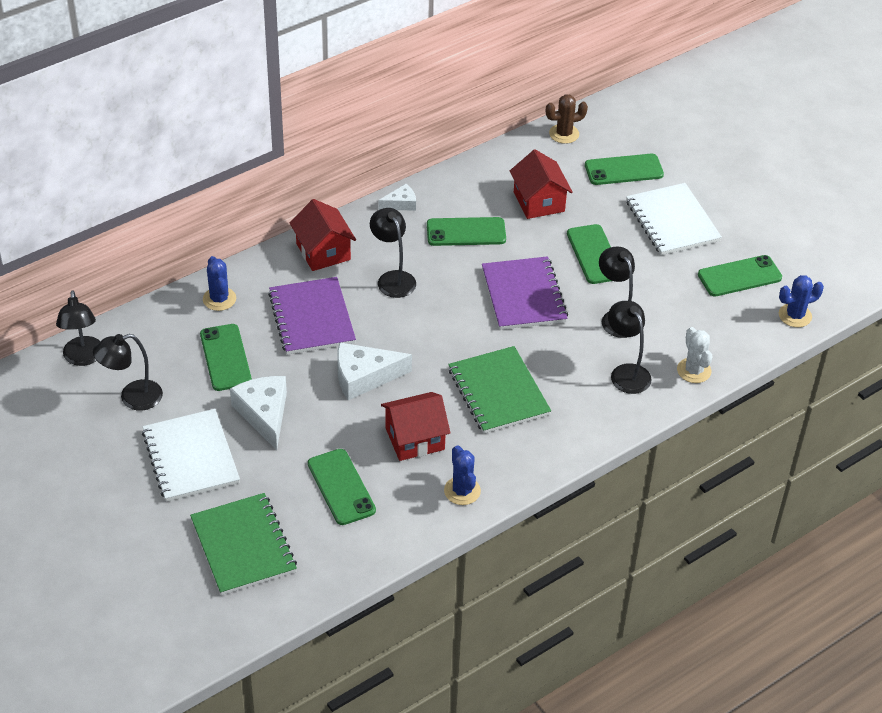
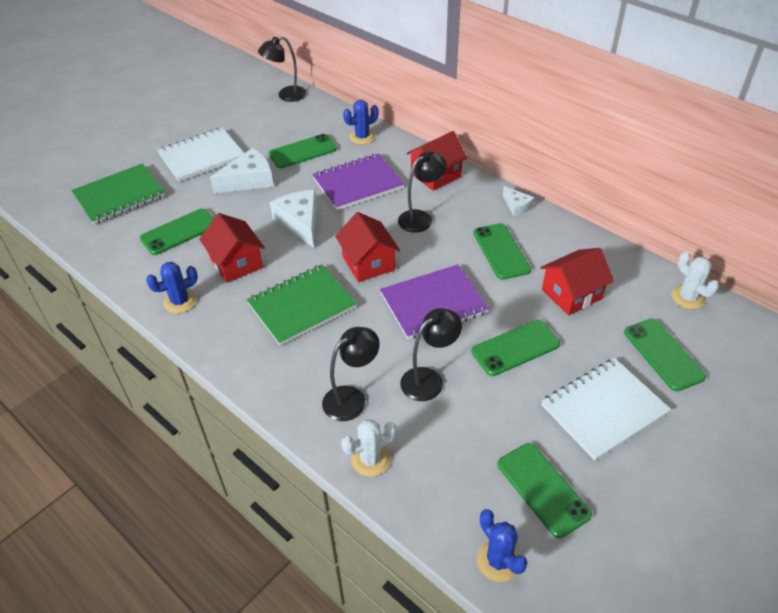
camera: 80 degrees right, 0 degrees up
(132, 398) = (253, 121): black lamp -> none
(450, 332) = (368, 263): none -> red house
(564, 134) = (688, 297): brown cactus -> white cactus

